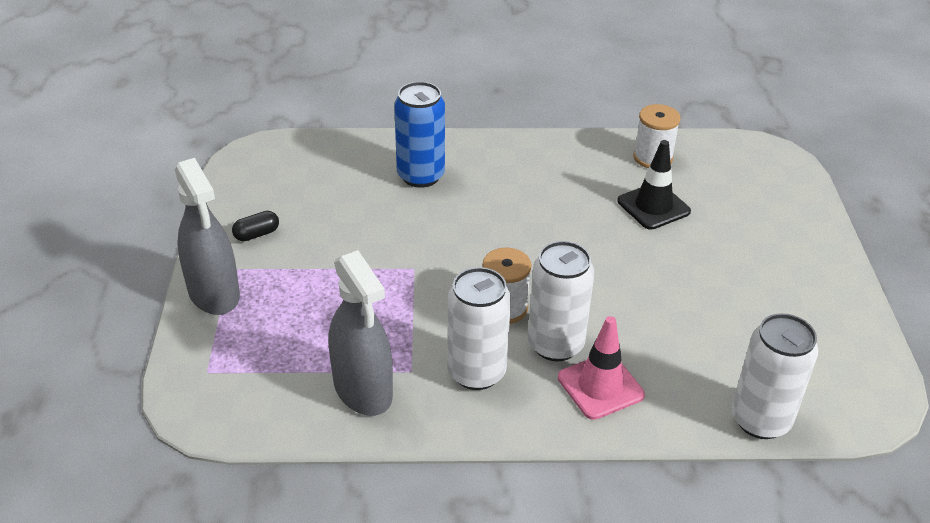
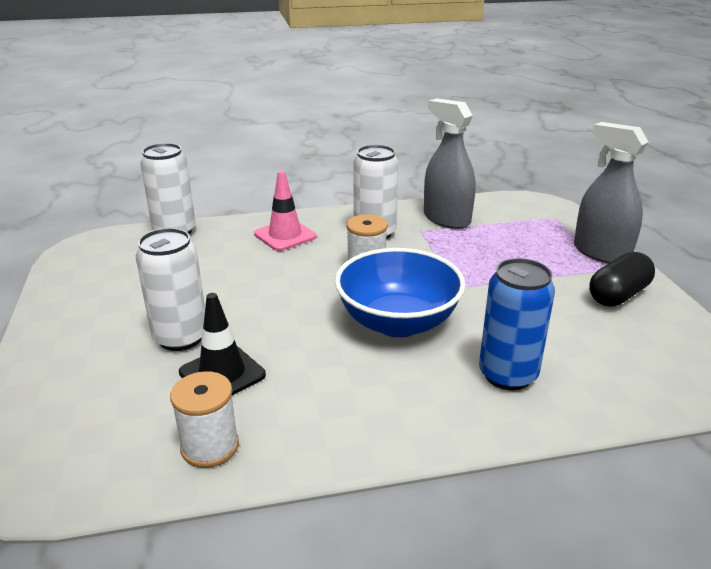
camera: 170 degrees right, 10 degrees down
(257, 234) = (618, 295): black capsule -> black capsule, size x1.79
(492, 234) = (398, 322): none -> blue bowl
(555, 344) = (320, 252): white can -> white can (181, 337)

